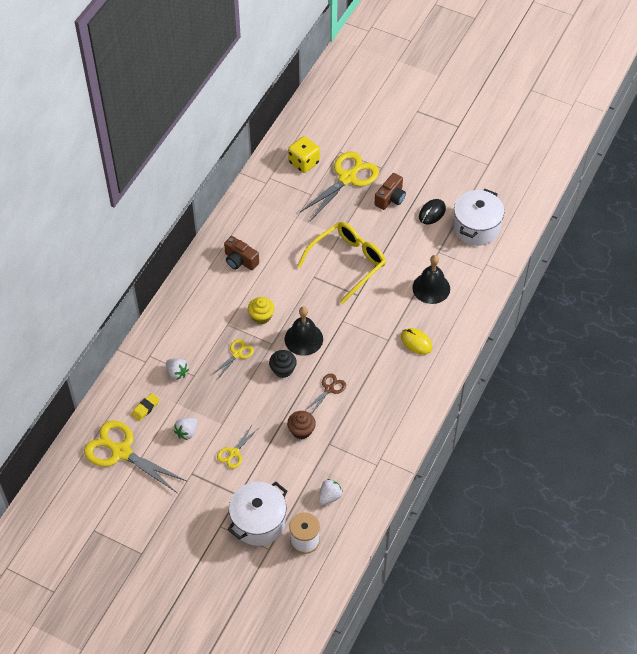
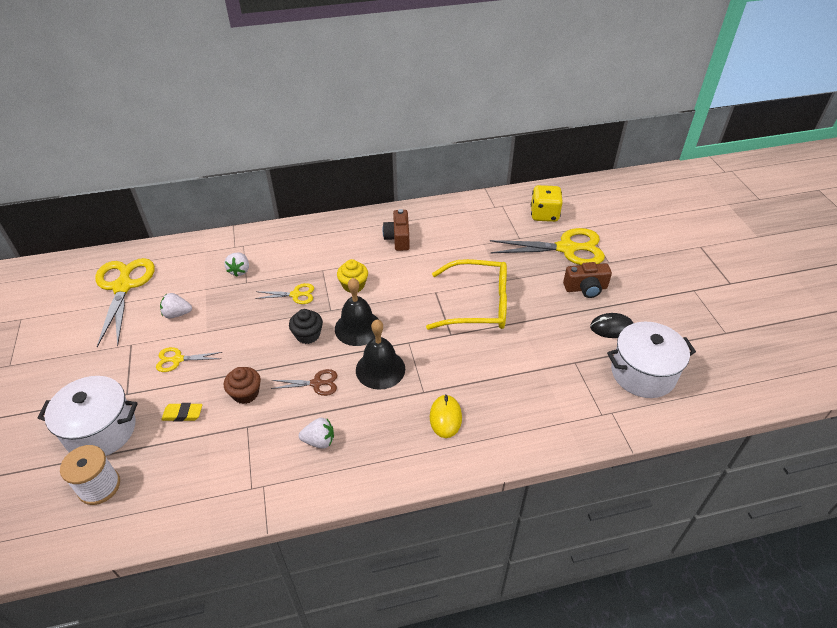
camera: 50 degrees right, 10 degrees down
(145, 408) = (184, 274): yellow eraser -> yellow eraser (183, 414)
(329, 496) = (175, 471): white strawberry -> white strawberry (319, 441)
(431, 288) = (525, 385): black bell -> black bell (380, 369)

